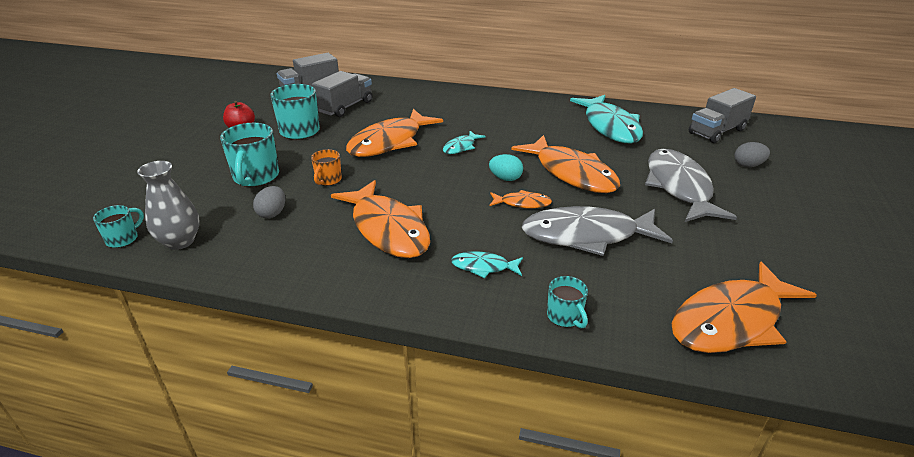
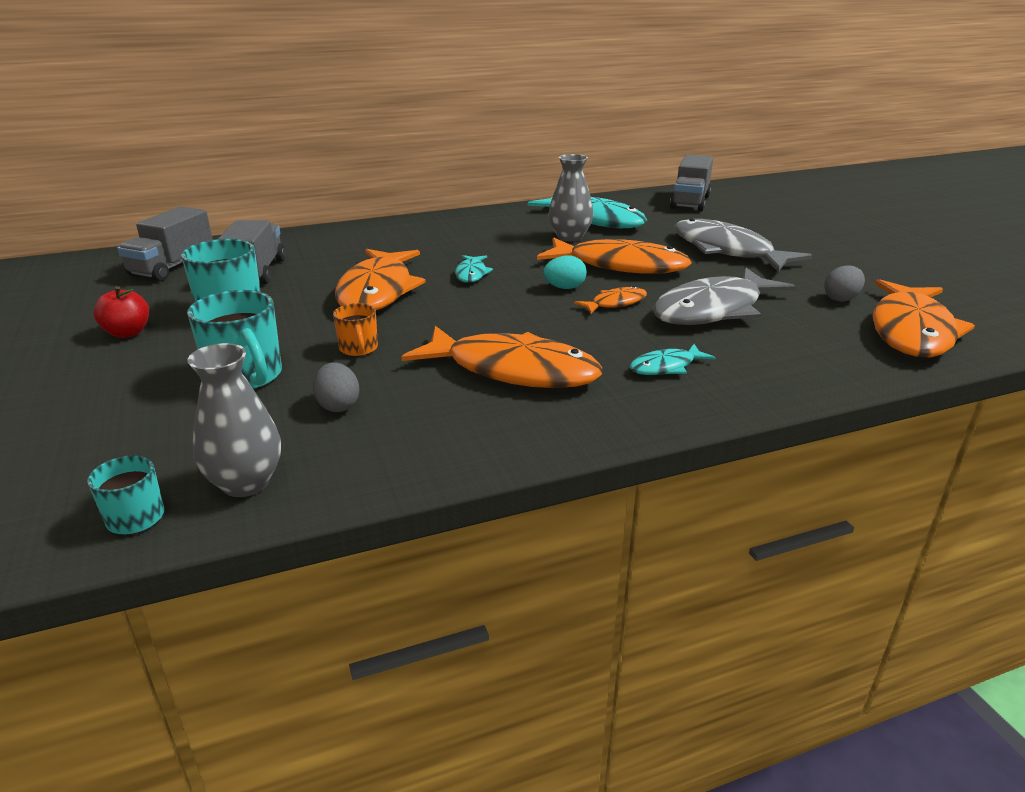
camera: 35 degrees left, 5 degrees down
(565, 316) = (797, 377): turquoise mug -> none
(569, 137) = (569, 237): none -> grey vase
(748, 165) = (752, 221): grey egg -> grey egg (841, 299)

